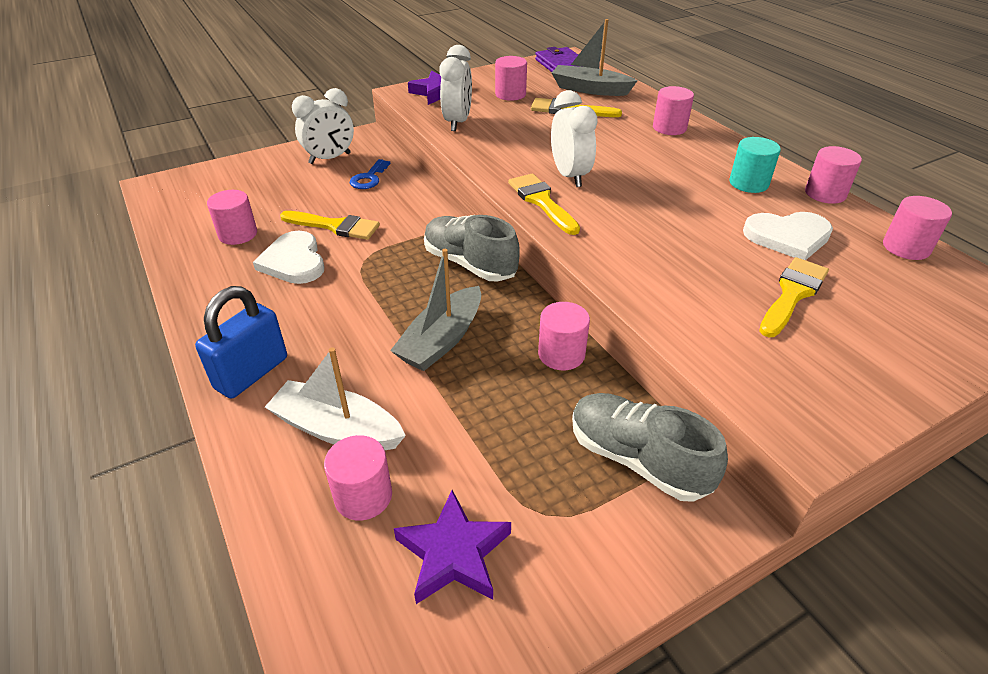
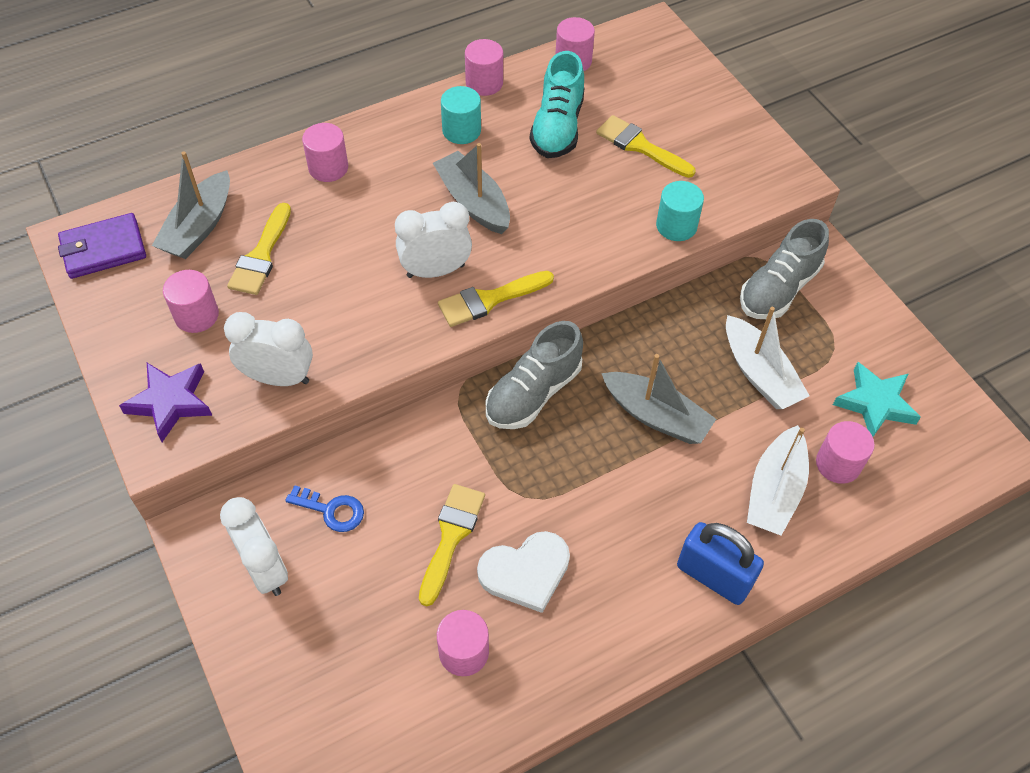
camera: 90 degrees left, 15 degrees up
(453, 553) = (875, 403): purple star -> turquoise star
(499, 428) = (759, 373): none -> white boat
(561, 354) = (669, 325): pink cylinder -> none
(657, 191) = (473, 202): none -> grey boat
(673, 318) = (676, 226): none -> turquoise cylinder
(788, 237) = (557, 127): white heart -> turquoise shoe

